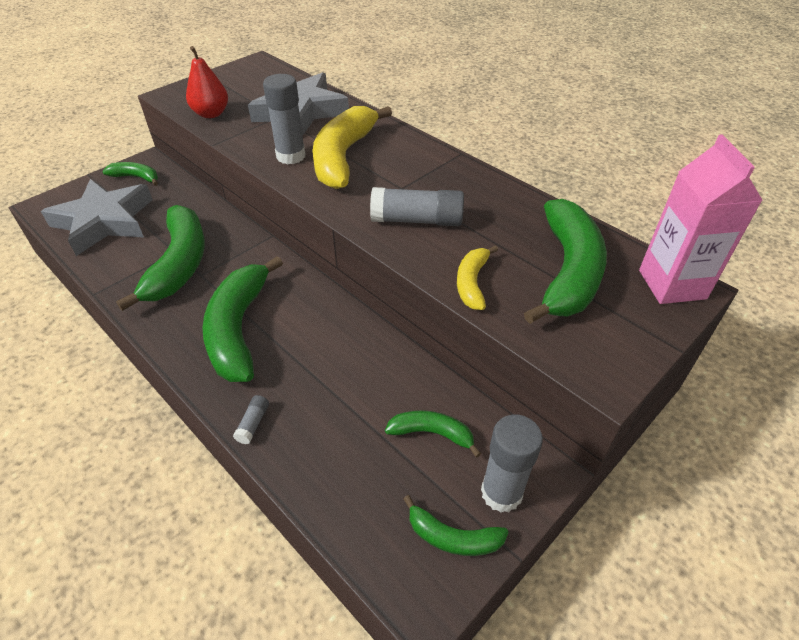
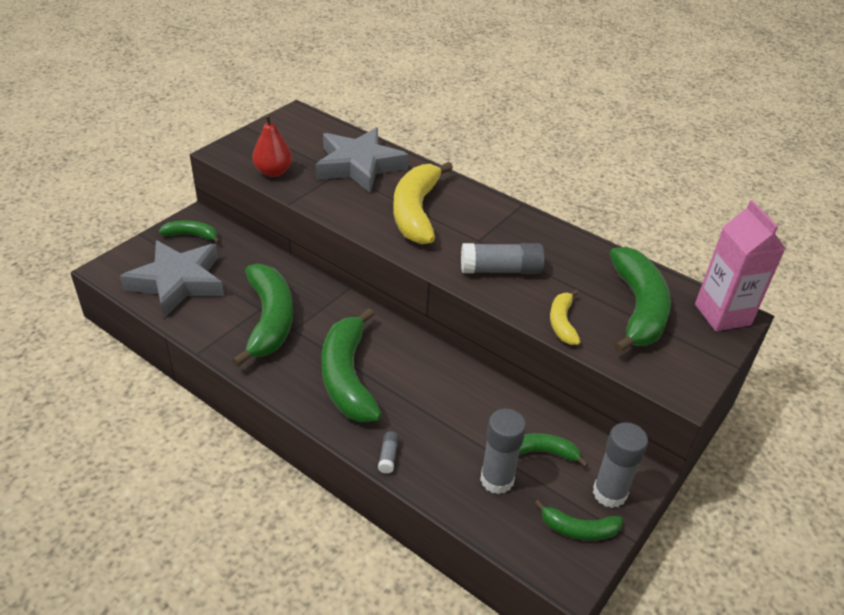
camera: 10 degrees left, 5 degrees down
(291, 156) = (367, 213): grey glue stick -> grey glue stick (497, 480)

